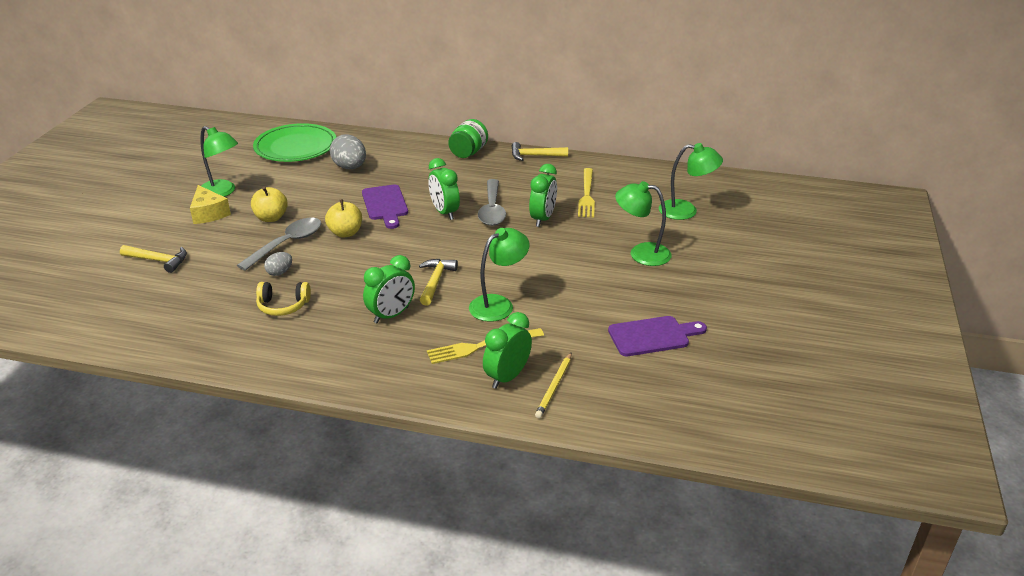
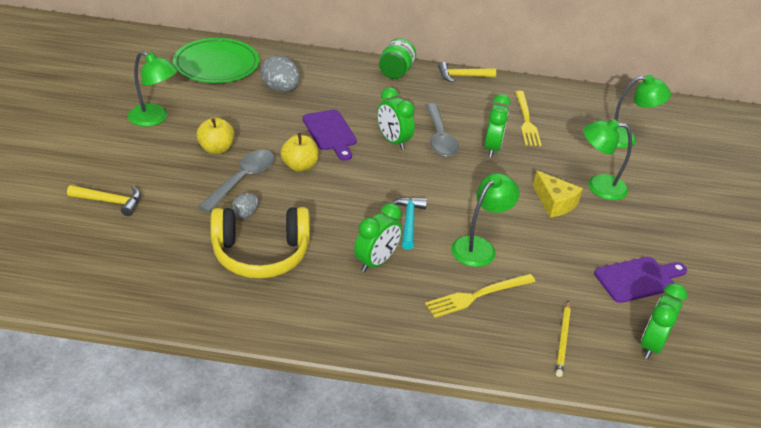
camera: 10 degrees left, 5 degrees up
(209, 213) = (148, 144): yellow cheese -> yellow cheese (554, 203)
(283, 306) = (261, 254): yellow headphones -> yellow headphones, size x1.84
(435, 281) = (408, 221): yellow hammer -> turquoise hammer
(507, 377) = (513, 330): green clock -> green clock (652, 344)

